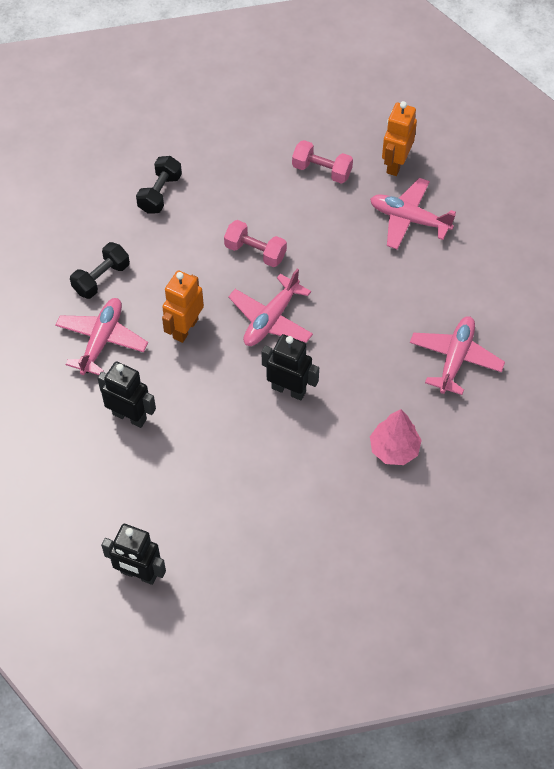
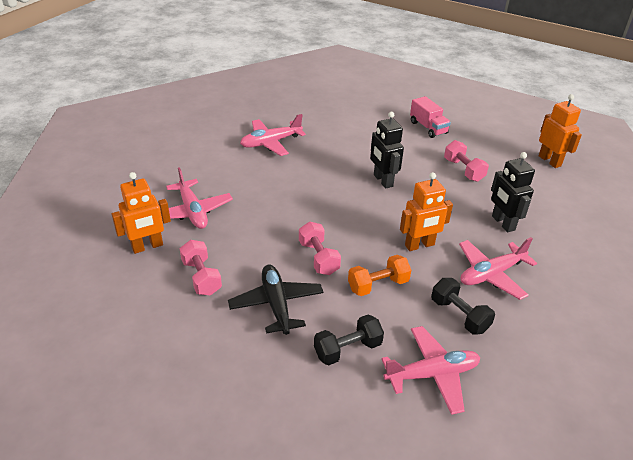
camera: 140 degrees left, 20 degrees down
(101, 278) = (459, 315): black dumbbell -> black dumbbell turned 60 degrees clockwise
(139, 574) = (550, 161): black robot -> orange robot
(185, 261) = (378, 285): none -> orange dumbbell
(222, 475) = (463, 170): none -> pink dumbbell
(243, 190) = (276, 304): none -> black plane
(271, 319) = (353, 216): pink plane -> pink plane (432, 374)
(321, 530) = (428, 128): none -> pink truck
(394, 449) = (353, 132): pink tree -> none

